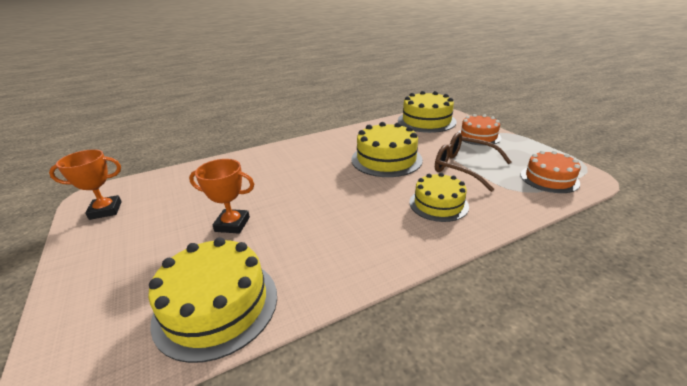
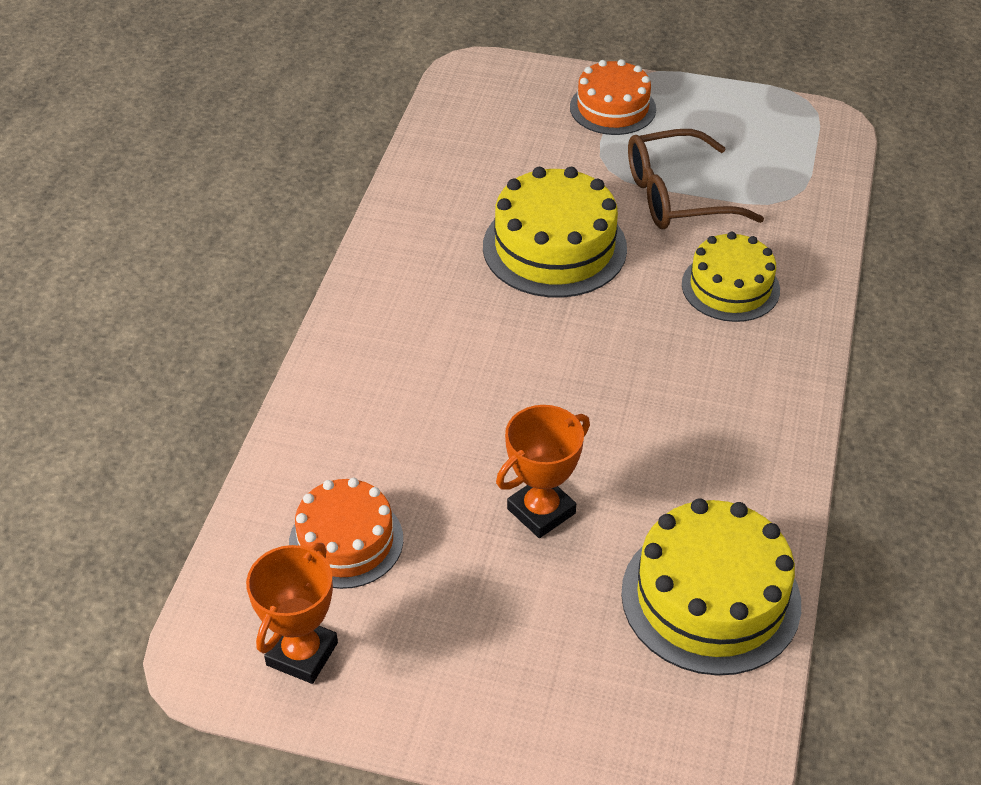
camera: 50 degrees left, 15 degrees up
(426, 121) = (484, 110): yellow cake -> none
(549, 179) = (793, 153): orange cake -> orange cake (346, 541)

